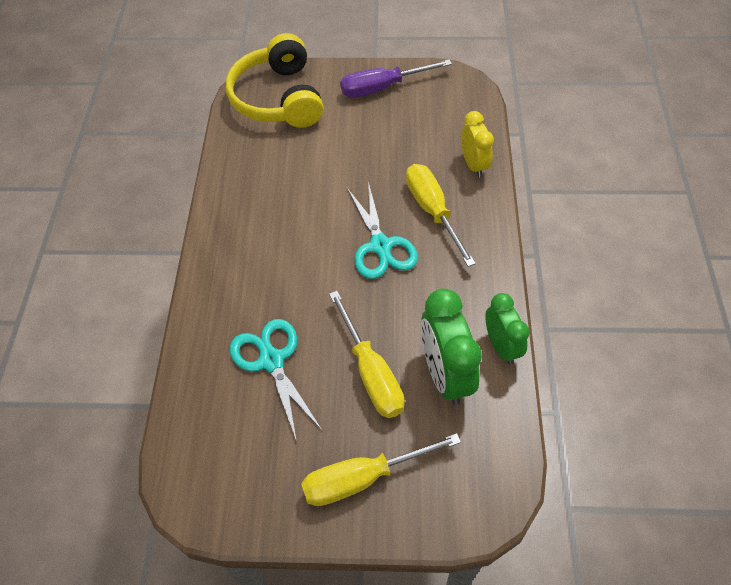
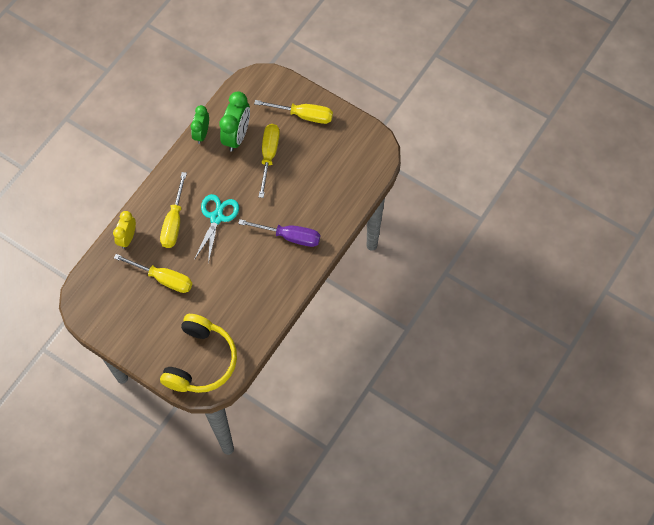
camera: 150 degrees left, 10 degrees up
(271, 361) = (310, 187): turquoise scissors -> none
(382, 88) = (131, 329): purple screwdriver -> purple screwdriver (290, 236)
(389, 148) = (163, 278): none -> yellow screwdriver

